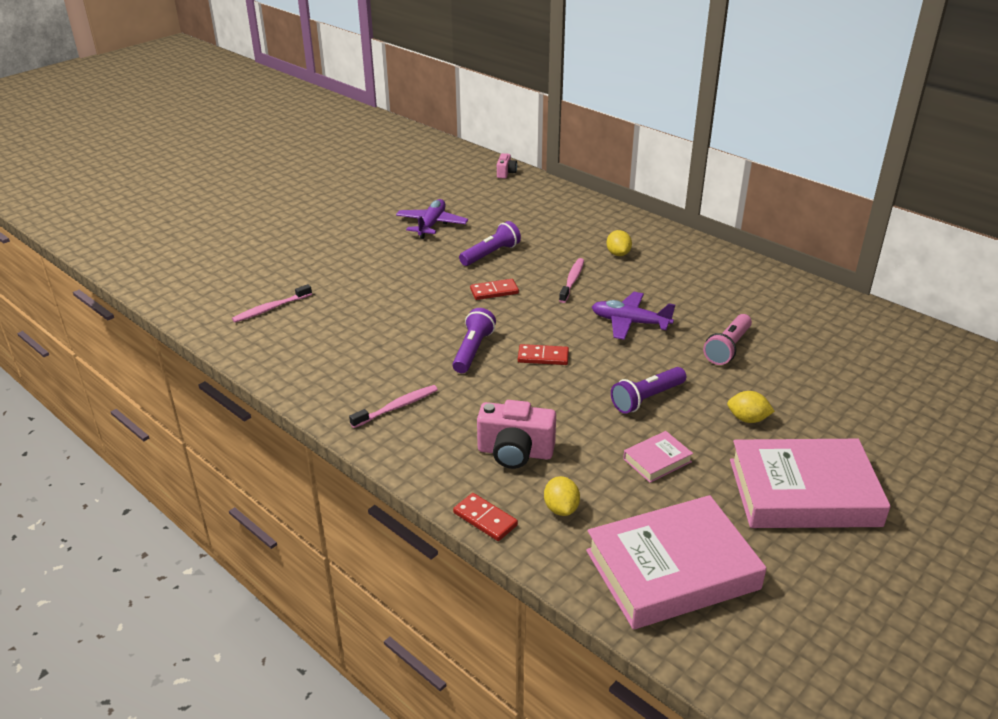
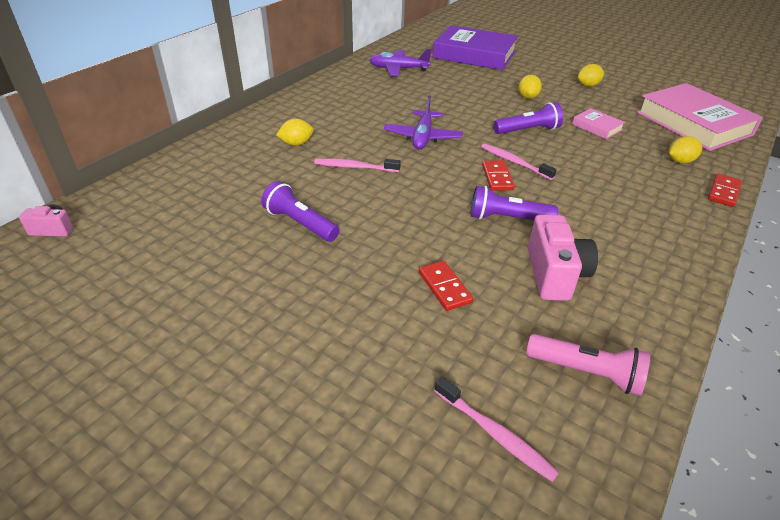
camera: 100 degrees left, 5 degrees up
(397, 407) = (631, 257): pink toothbrush -> pink toothbrush (514, 162)
(431, 224) = (211, 285): purple plane -> purple plane (398, 69)
(494, 291) = (387, 214): red domino -> red domino (444, 287)
(515, 452) = (638, 184): pink camera -> pink camera (555, 274)
(646, 398) = (528, 130): purple flashlight -> purple flashlight turned 60 degrees counterclockwise
(727, 348) = (444, 100): pink flashlight -> pink flashlight (586, 372)
(803, 492) = (588, 85): pink book -> yellow lemon
(902, 397) = (474, 54): none -> purple book

